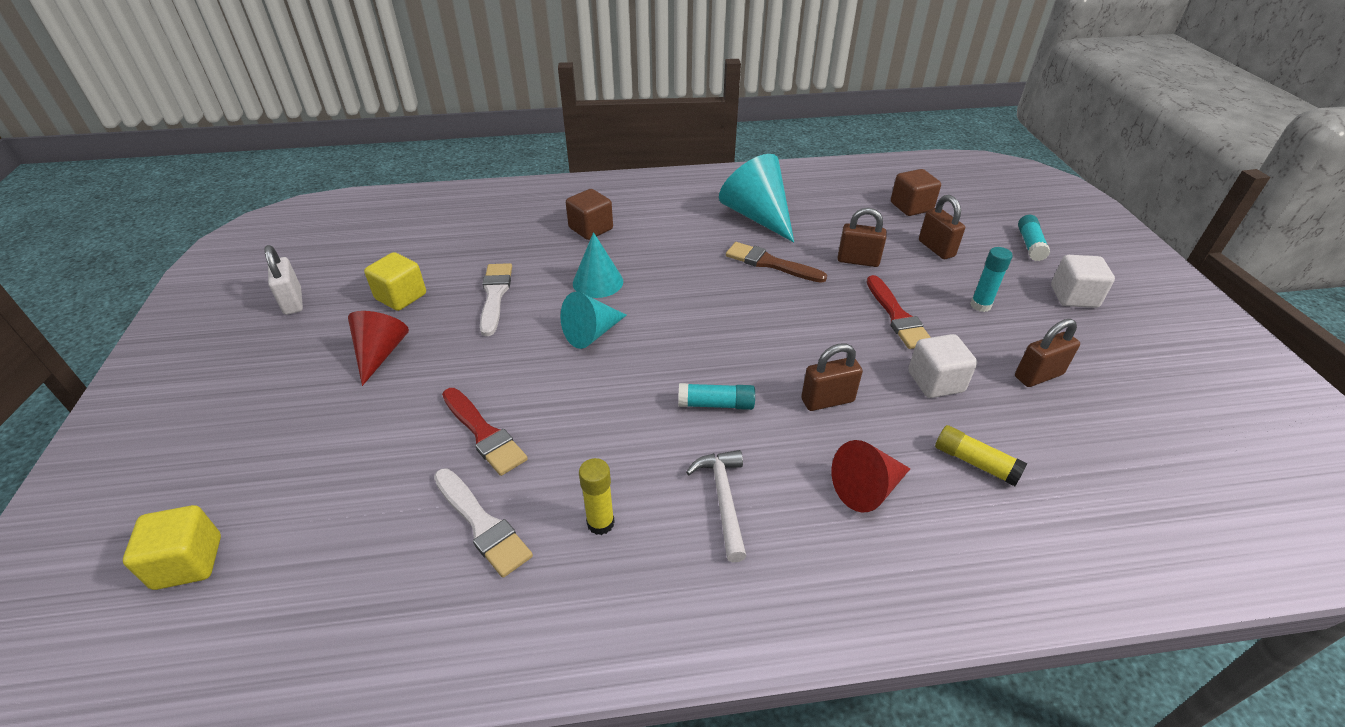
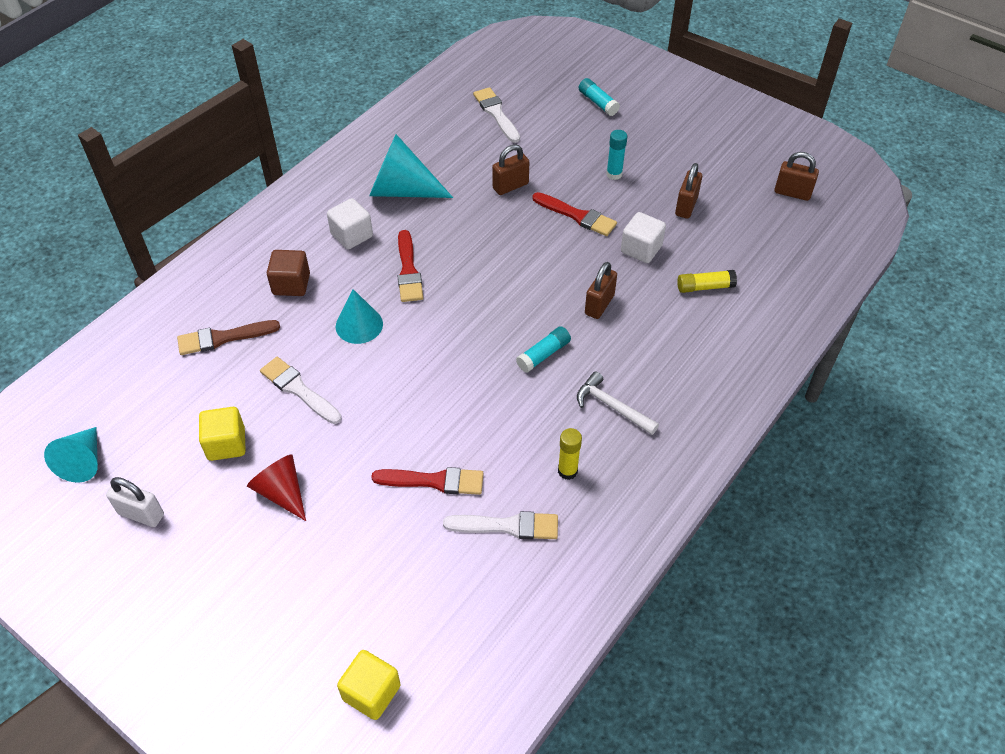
camera: 45 degrees left, 10 degrees up
(592, 333) = (408, 366): turquoise cone -> turquoise cone (83, 461)
(687, 269) = (408, 271): none -> red brush
(770, 263) = (457, 227): brown brush -> brown brush (223, 338)
(867, 489) = (671, 343): red cone -> none
(911, 207) = (496, 113): brown cube -> white brush
(936, 248) = (547, 143): brown padlock -> brown padlock (792, 193)
(1073, 296) = (656, 132): white cube -> white cube (352, 235)

